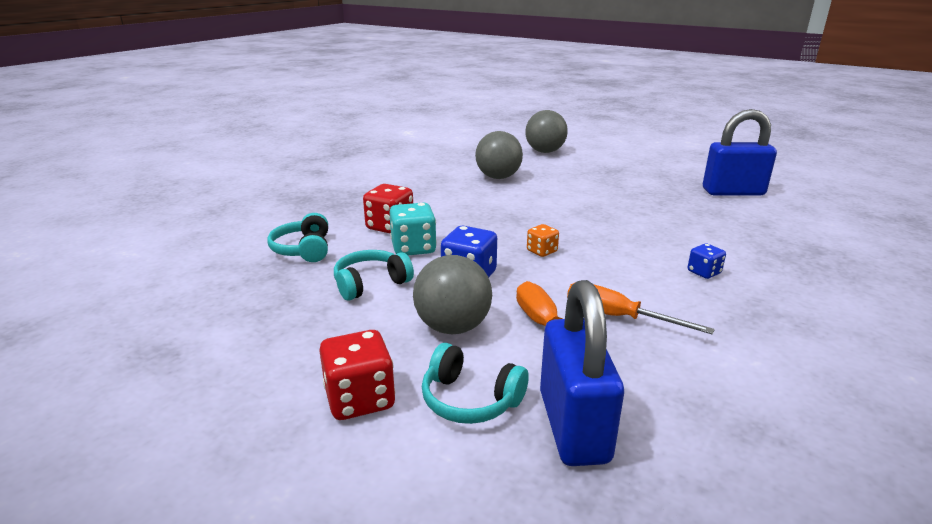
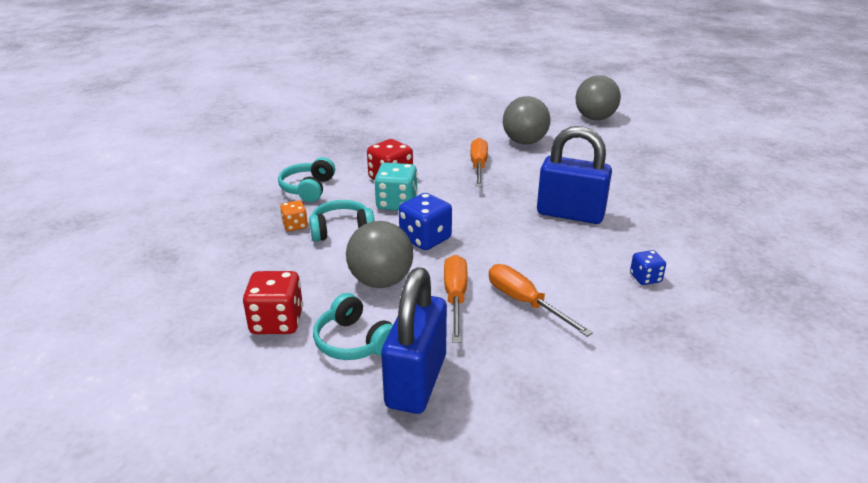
camera: 20 degrees right, 5 degrees up
(471, 203) = (478, 167): none -> orange screwdriver
(542, 251) = (507, 227): orange dice -> orange dice (295, 226)
(733, 192) = (762, 197): blue padlock -> blue padlock (570, 214)

